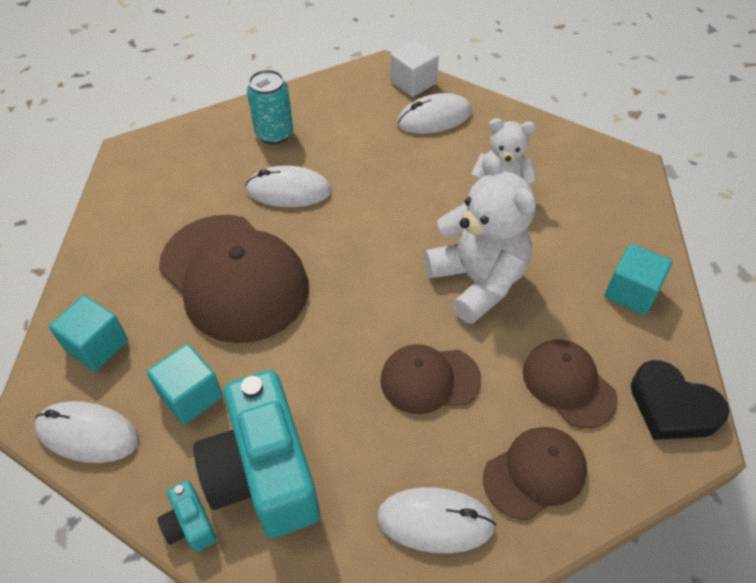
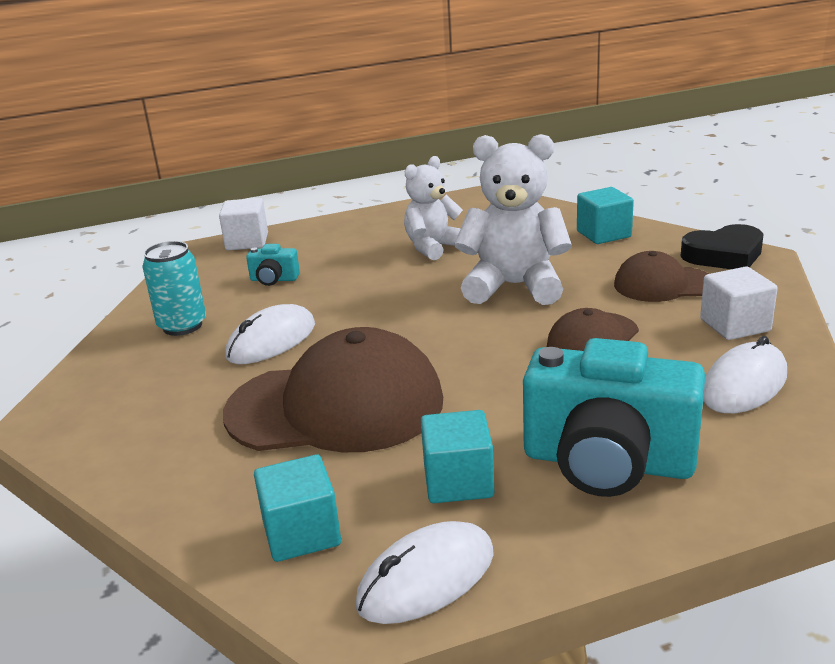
camera: 50 degrees left, 25 degrees down
(190, 524) = (628, 532): turquoise camera -> turquoise camera (274, 279)
(434, 118) = (305, 246): white mouse -> none
(535, 473) = (735, 325): brown cap -> white cube

